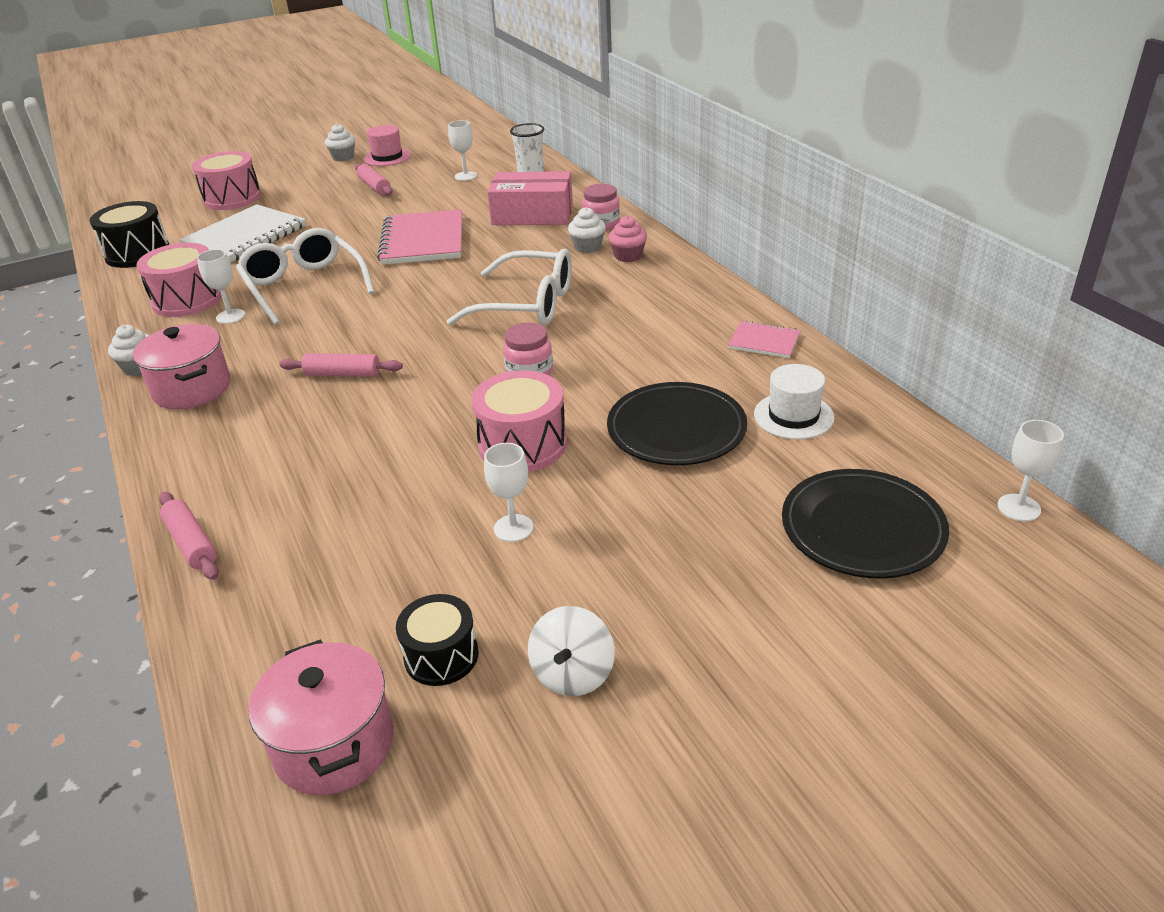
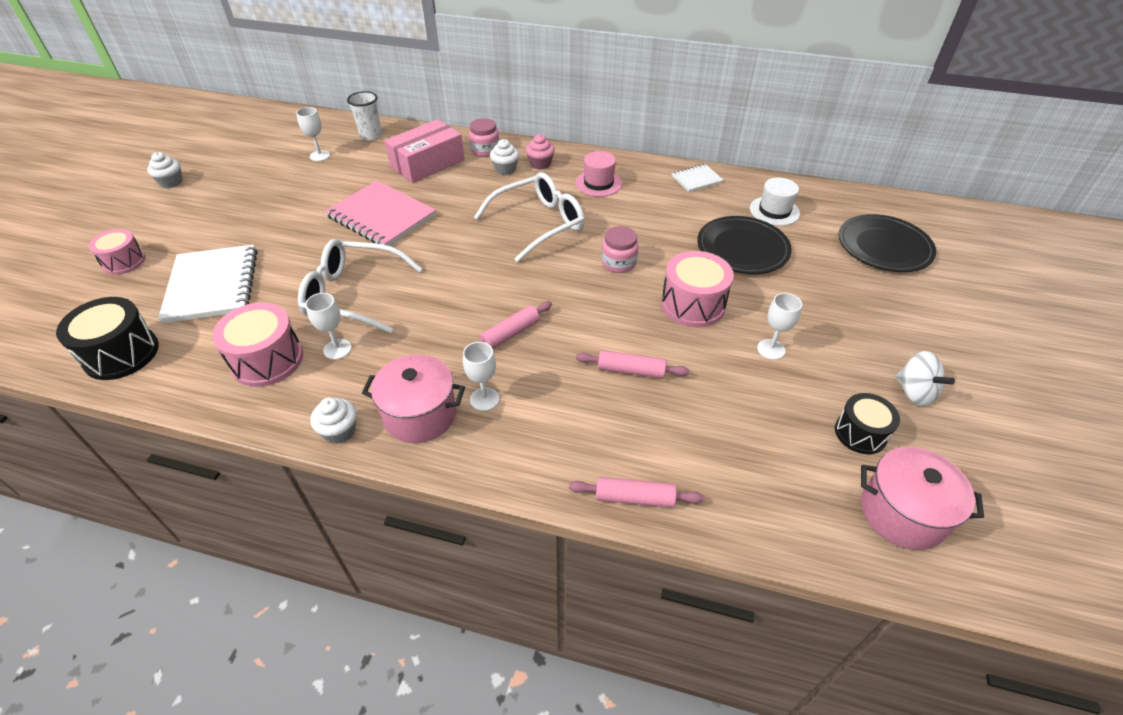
camera: 50 degrees left, 10 degrees up
(232, 198) = (124, 262): pink drum -> pink drum, size x0.65
(374, 186) = (254, 194): pink rolling pin -> pink rolling pin (631, 370)
(387, 157) = (217, 166): pink hat -> pink hat (598, 183)
(764, 341) = (696, 179): pink notebook -> white notebook
(1018, 508) = (909, 202): white goblet -> white goblet (484, 399)

